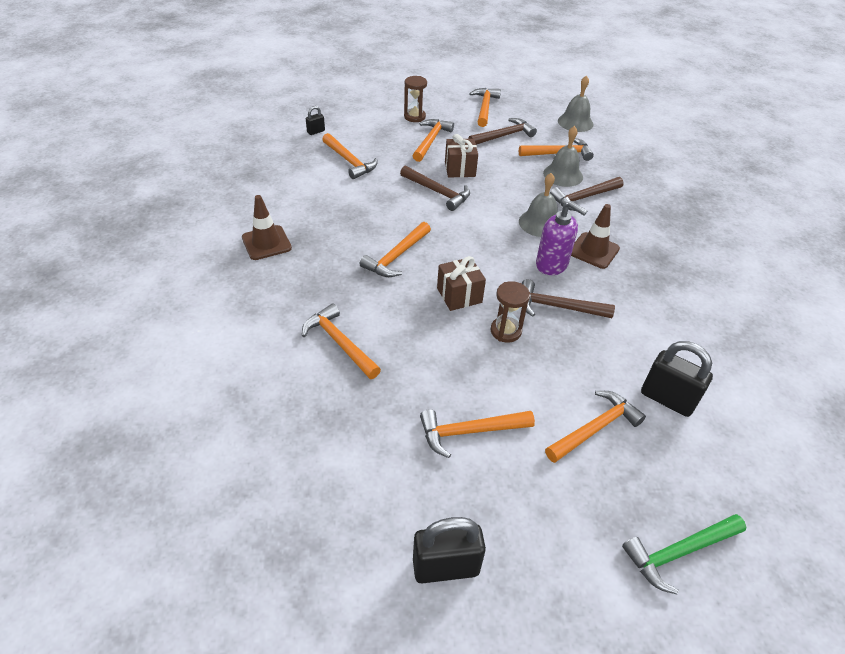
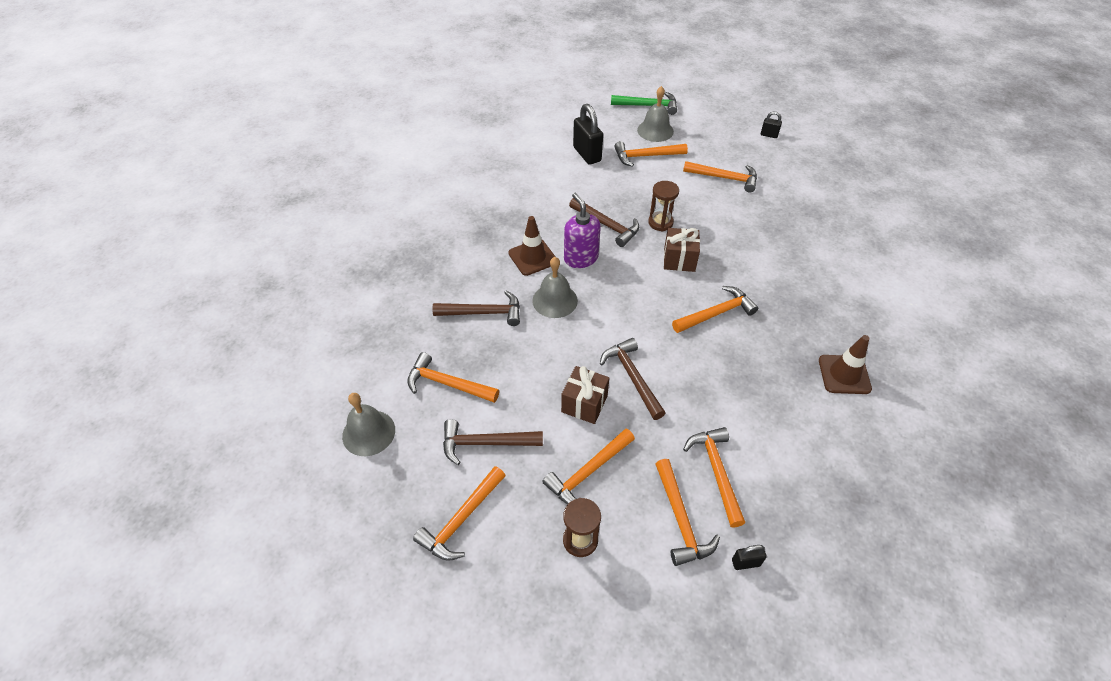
camera: 150 degrees left, 5 degrees up
(339, 343) = (794, 255): orange hammer -> orange hammer (681, 519)
(445, 567) = (769, 135): black padlock -> black padlock, size x0.50
(563, 175) = (475, 350): grey bell -> grey bell (655, 130)

